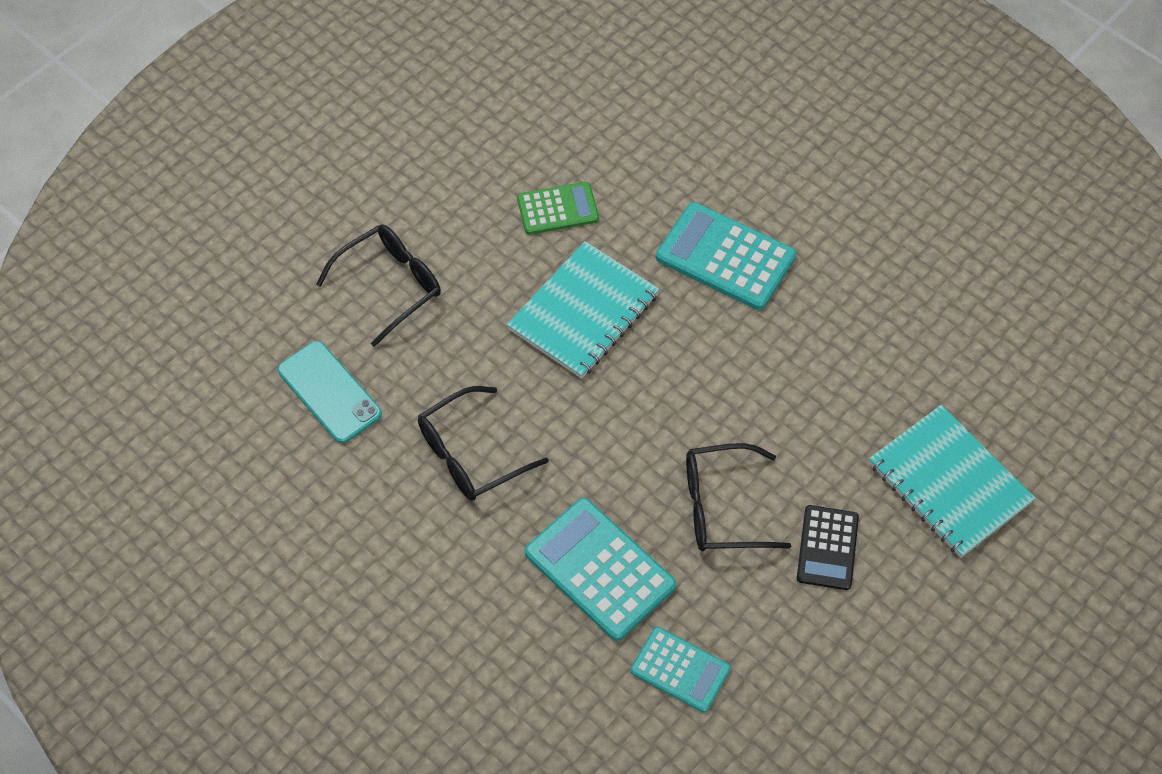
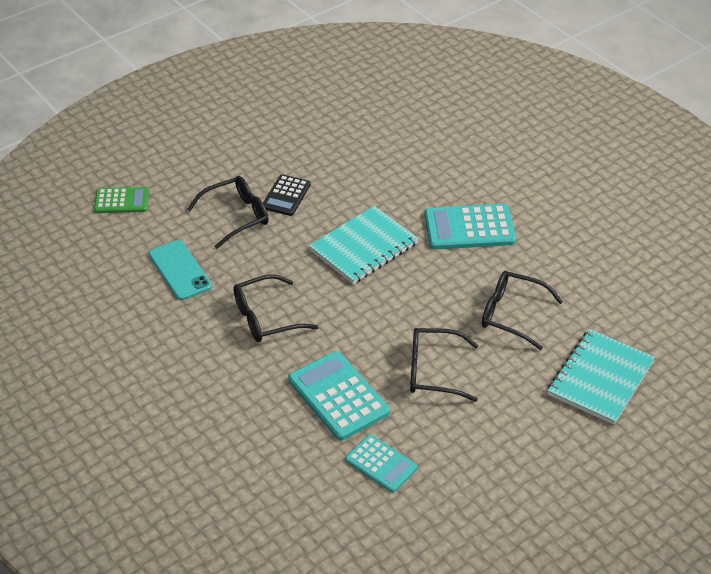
camera: 10 degrees right, 15 degrees down
(557, 209) = (360, 188): green calculator -> green calculator (122, 201)
(725, 257) = (469, 228): turquoise calculator -> turquoise calculator turned 45 degrees counterclockwise
(812, 396) = (512, 315): none -> black glasses
(827, 548) = (503, 405): black calculator -> black calculator (286, 196)
(949, 483) = (600, 378): turquoise notebook -> turquoise notebook turned 60 degrees clockwise

